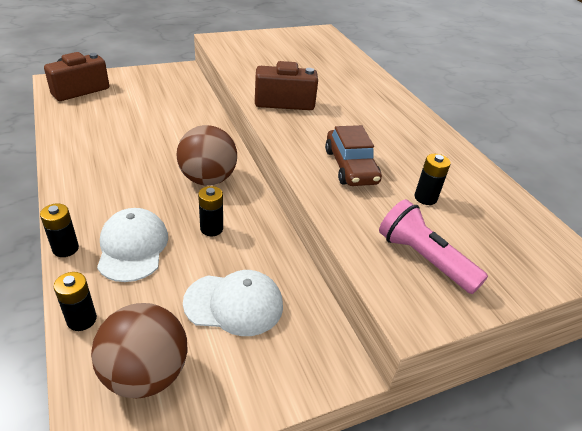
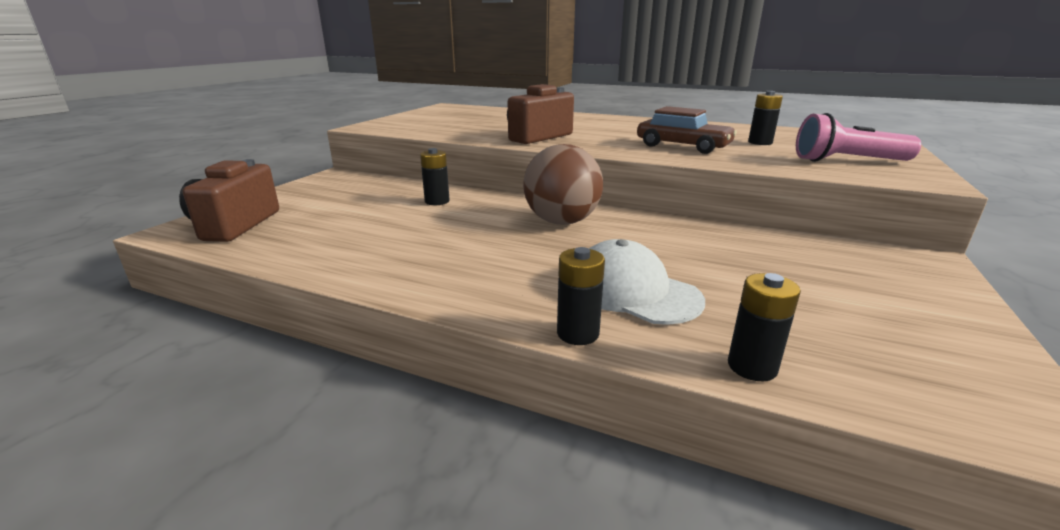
camera: 40 degrees left, 15 degrees down
(146, 374) = (894, 354): brown ball -> none
(211, 228) = (652, 245): black battery -> black battery (437, 201)
(234, 304) = (796, 272): white cap -> none

